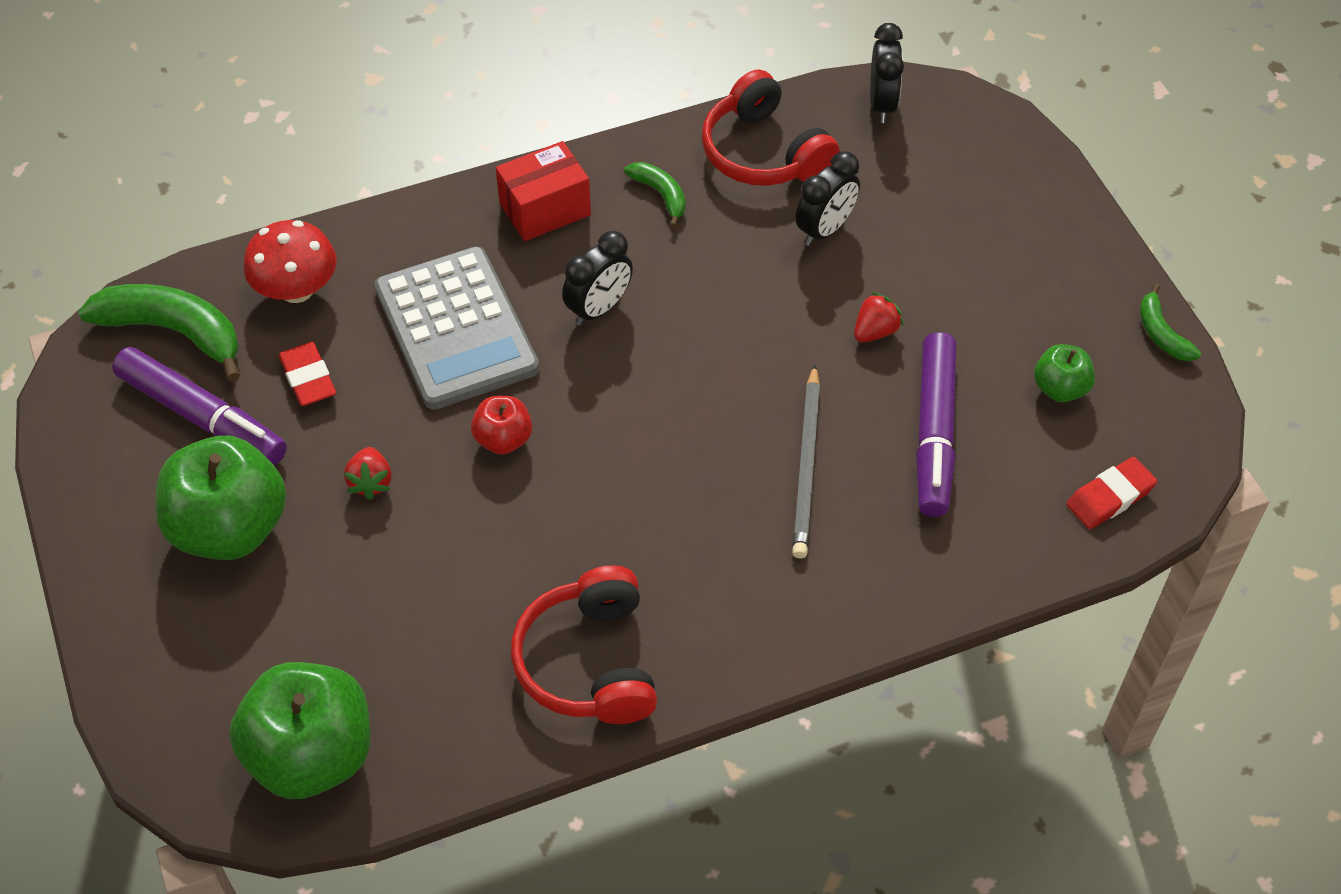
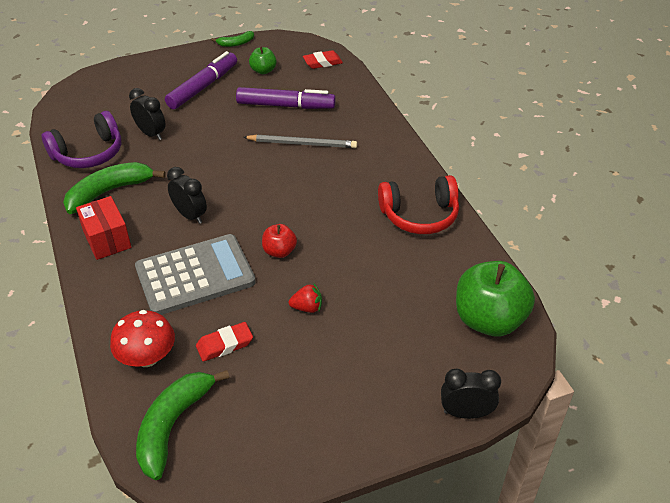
camera: 90 degrees left, 10 degrees down
(203, 417) = (251, 399): purple marker -> purple marker (203, 87)
(230, 528) = (340, 374): green apple -> none
(660, 195) = (109, 192): green banana -> green banana, size x1.92
(763, 153) = (89, 153): red headphones -> purple headphones
(875, 331) = (222, 120): red strawberry -> none
(882, 104) = (67, 112): black clock -> black clock (466, 413)
(1110, 497) = (322, 62): red eraser -> red eraser turned 75 degrees counterclockwise

